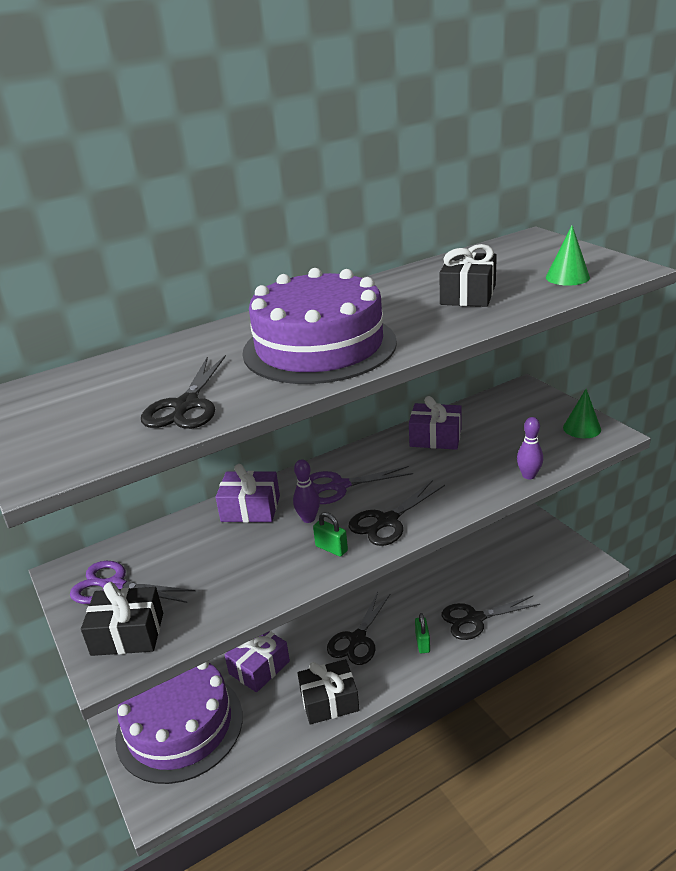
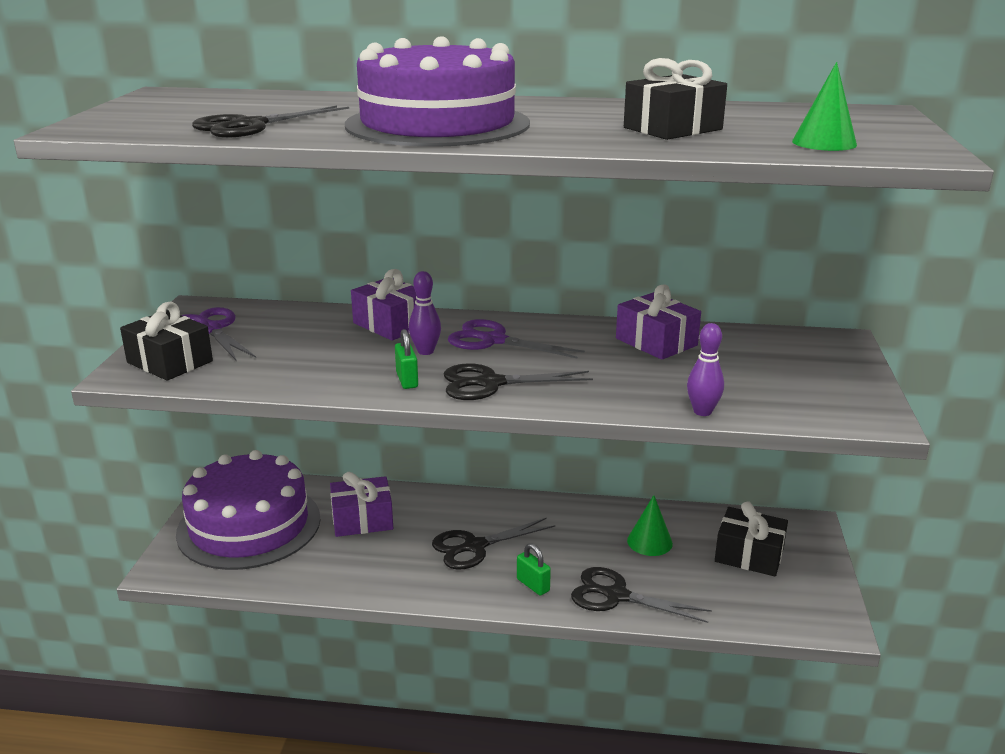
camera: 35 degrees right, 5 degrees down
(329, 701) = (385, 580): black gift -> black gift (749, 555)
(422, 643) = (533, 585): green padlock -> green padlock turned 75 degrees counterclockwise
(582, 428) = (847, 399): green cone -> green cone (649, 542)

